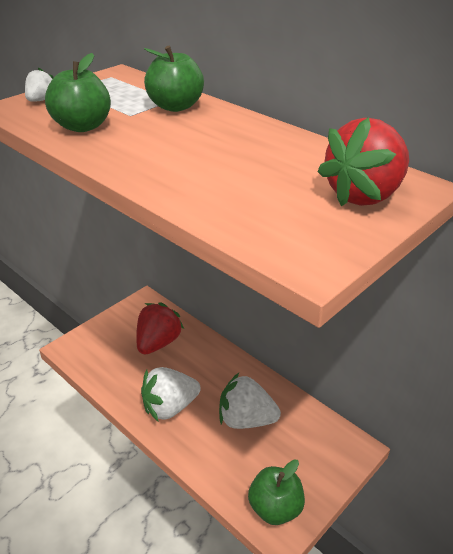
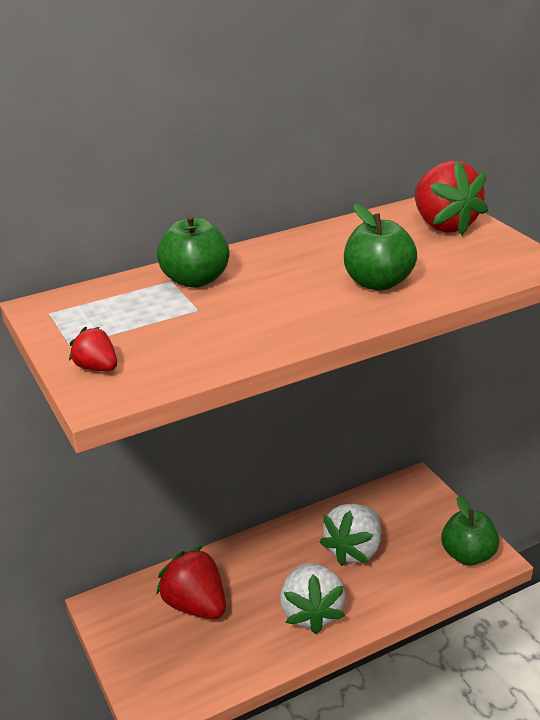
camera: 70 degrees left, 5 degrees down
(41, 100) = (97, 367): white strawberry -> red strawberry
(82, 126) = (212, 341): green apple -> green apple (378, 283)

